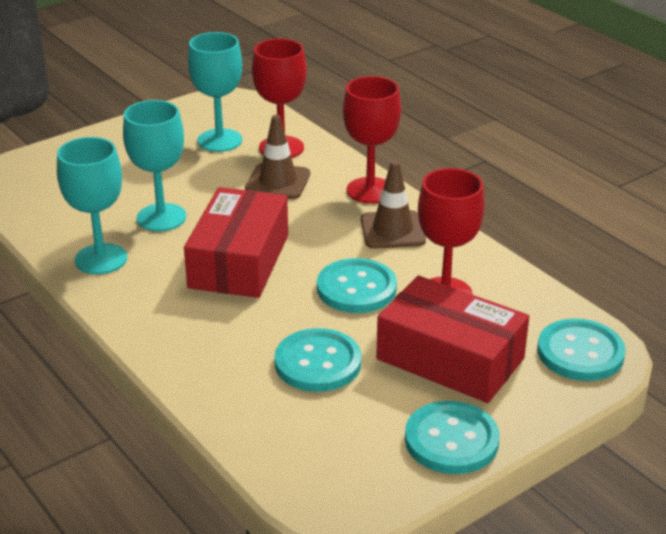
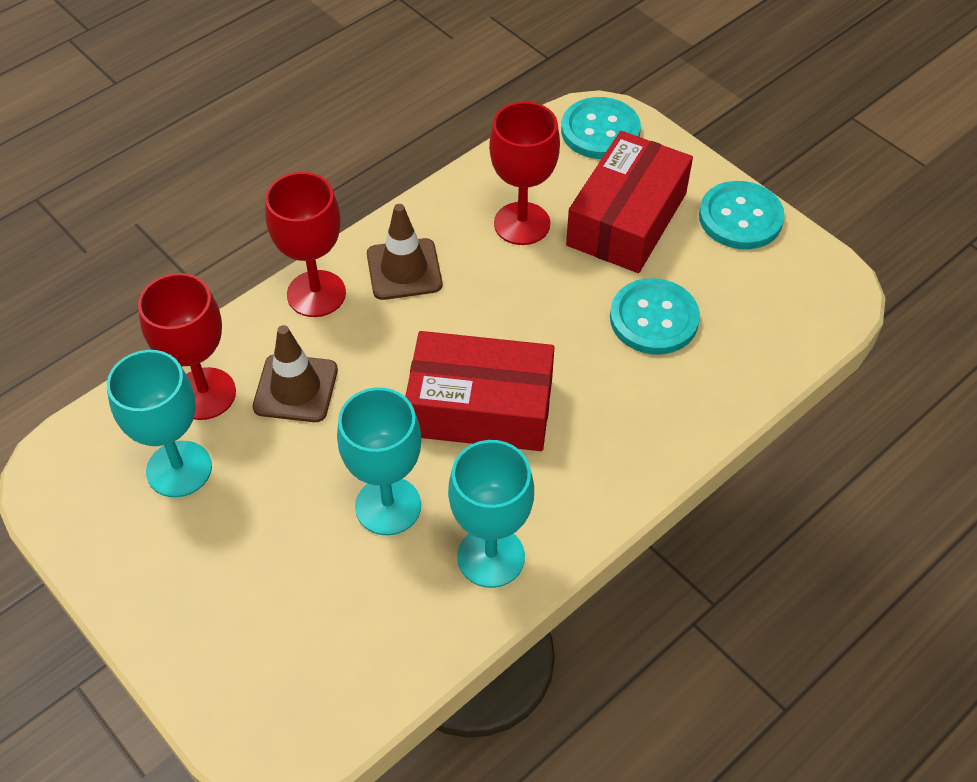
camera: 95 degrees left, 20 degrees up
(356, 288) = (521, 295): turquoise button -> none

